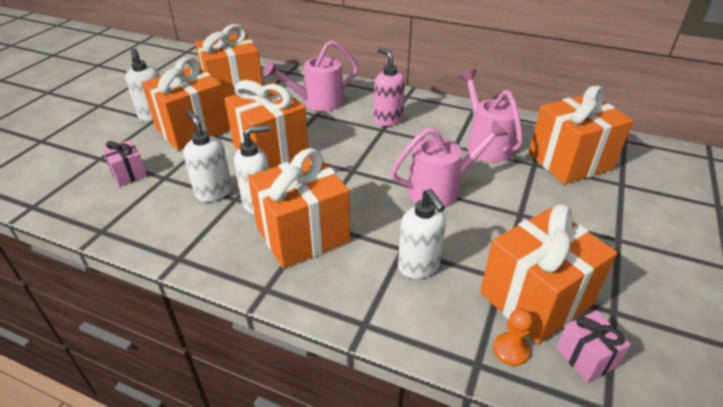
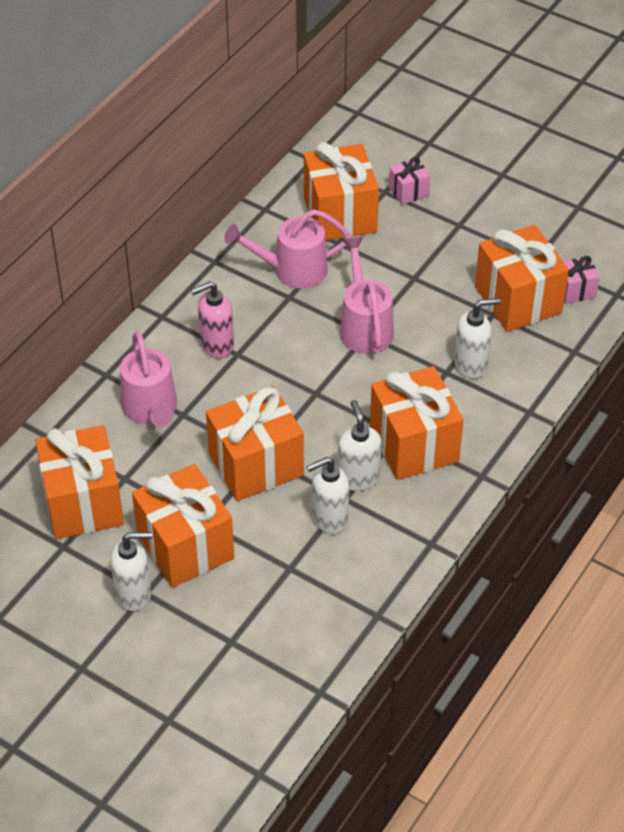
camera: 80 degrees left, 10 degrees up
(128, 174) = (274, 605): pink gift -> pink gift (408, 191)
(510, 350) = (564, 329): orange pawn -> none

